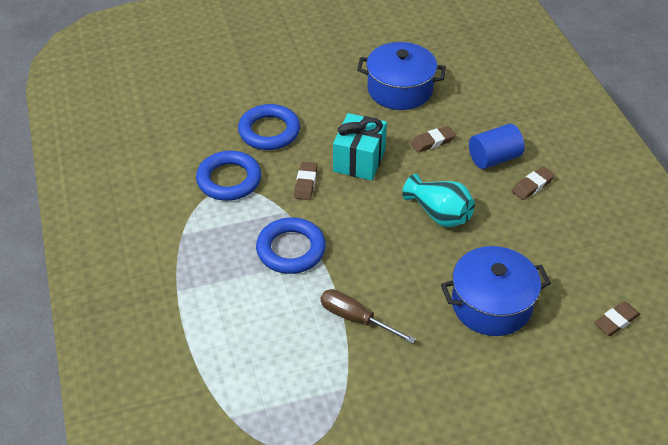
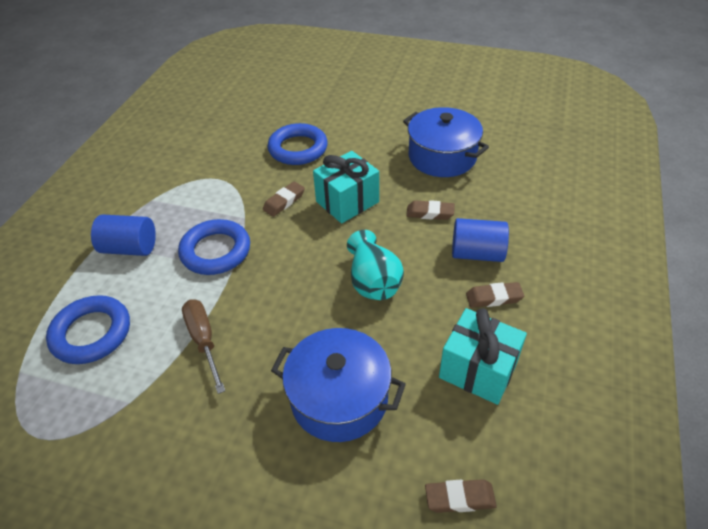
camera: 35 degrees right, 0 degrees up
(211, 282) = (130, 248): none -> blue cylinder
(229, 180) = (229, 173): blue ring -> blue ring (91, 333)
(563, 240) = (478, 370): none -> turquoise gift

